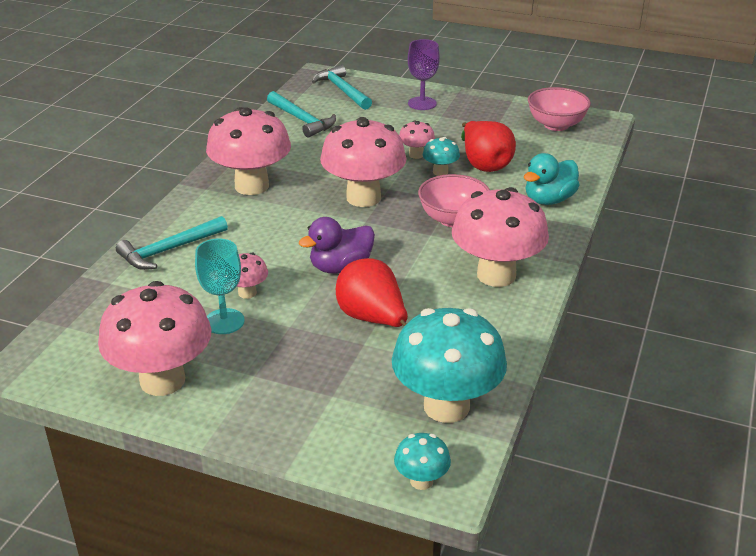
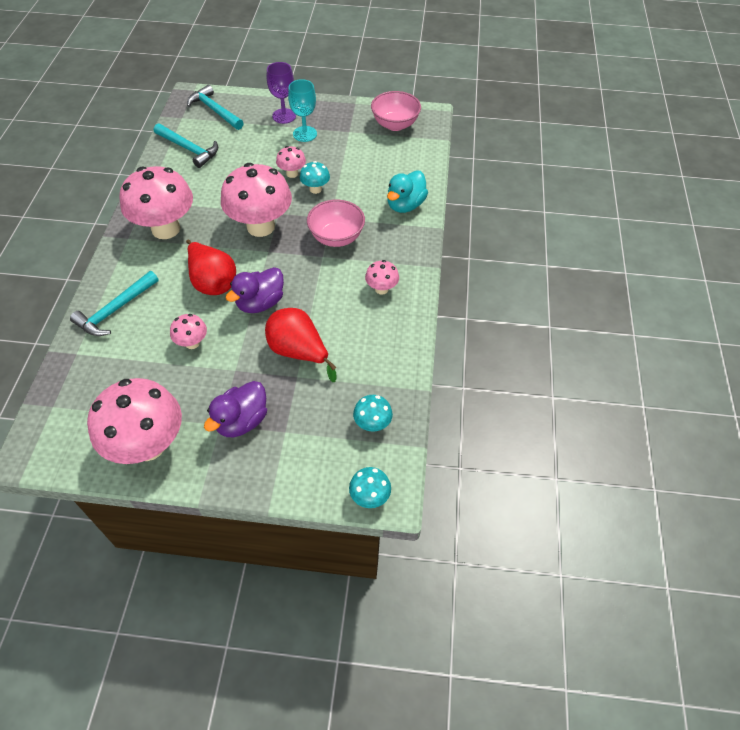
camera: 15 degrees left, 20 degrees up
(224, 321) = (181, 376): turquoise goblet -> turquoise goblet (305, 134)
(282, 376) = (241, 421): none -> purple duck
(446, 406) = (372, 424): turquoise mushroom -> turquoise mushroom, size x0.46
(484, 164) = (348, 175): red pear -> red pear (212, 282)
(496, 275) = (381, 289): pink mushroom -> pink mushroom, size x0.46

